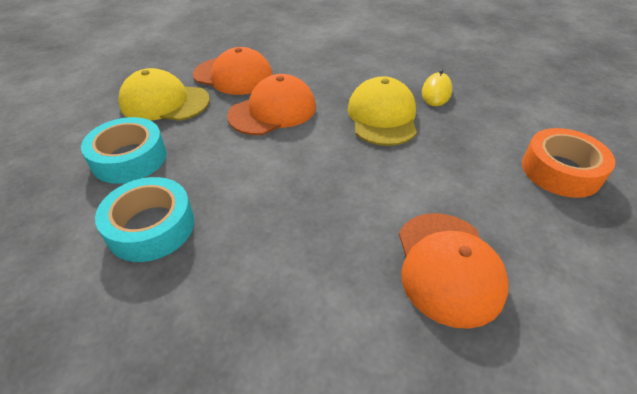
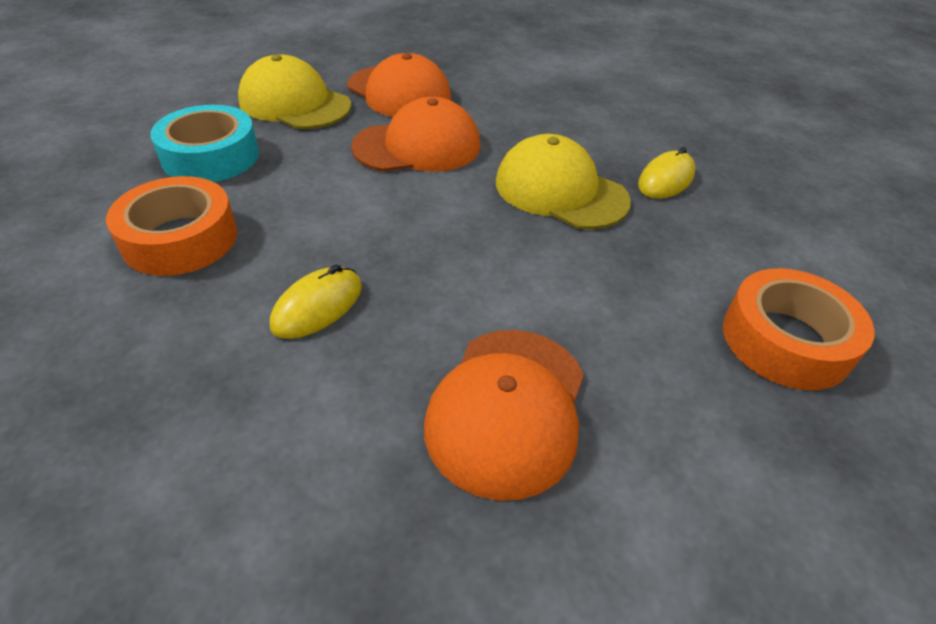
camera: 20 degrees right, 0 degrees up
(151, 227) = (180, 239): turquoise tape -> orange tape
(285, 242) = (317, 306): none -> yellow mouse
(382, 116) = (560, 191): yellow cap -> yellow cap turned 75 degrees counterclockwise

